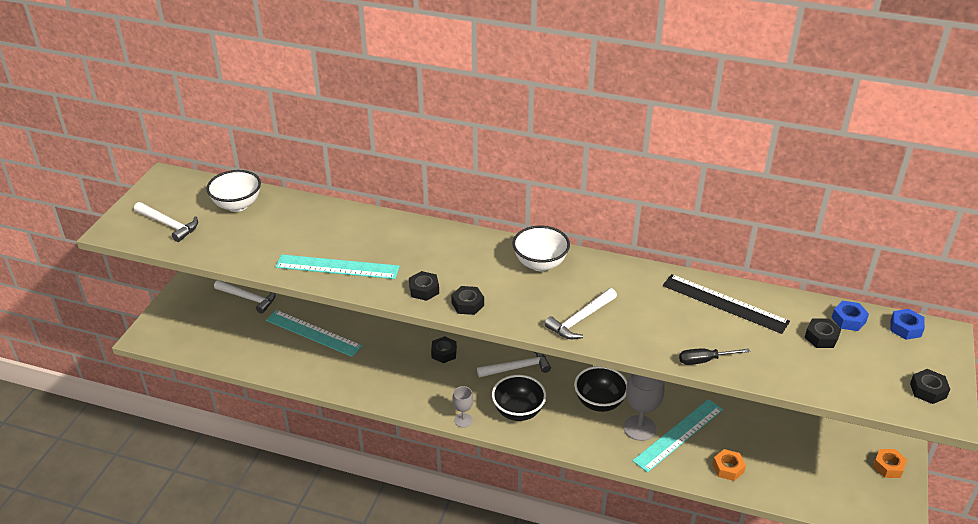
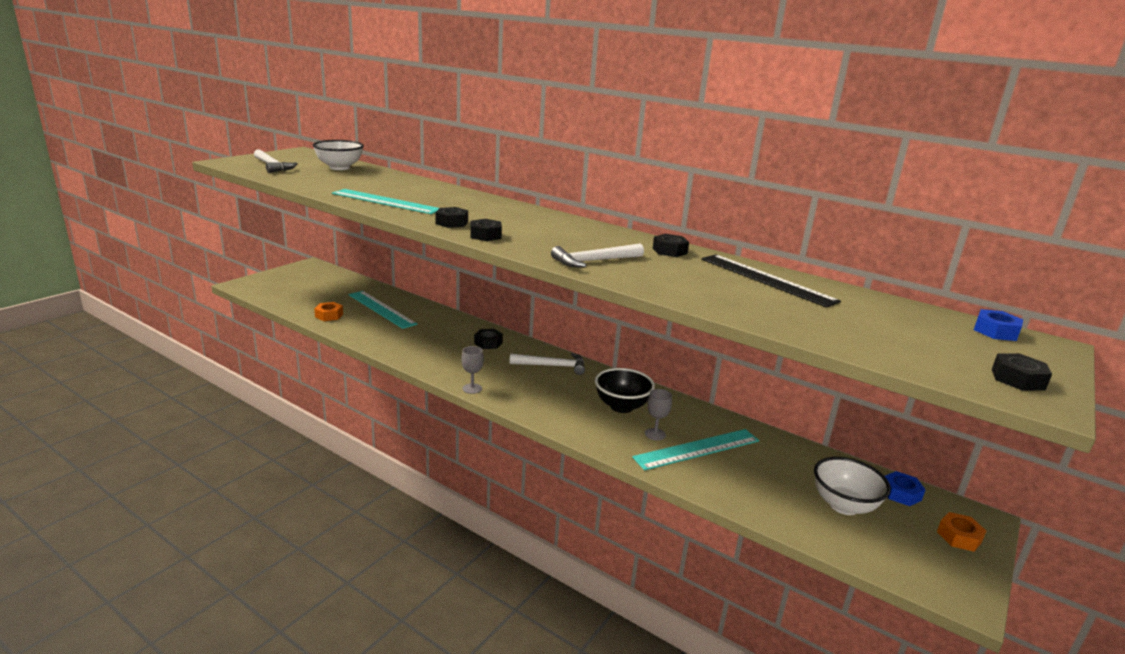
camera: 15 degrees right, 15 degrees down
(248, 298) = (346, 281): white hammer -> none
(518, 411) = (532, 394): black bowl -> none
(540, 264) = (580, 229): white bowl -> white bowl (843, 505)
(639, 428) = (655, 434): grey goblet -> grey goblet, size x0.56
(704, 360) = (718, 306): black screwdriver -> none
(728, 468) = (744, 489): orange nut -> orange nut (329, 315)
(821, 337) = (877, 318): black nut -> black nut (669, 251)
(848, 320) = (918, 314): blue nut -> blue nut (900, 493)

